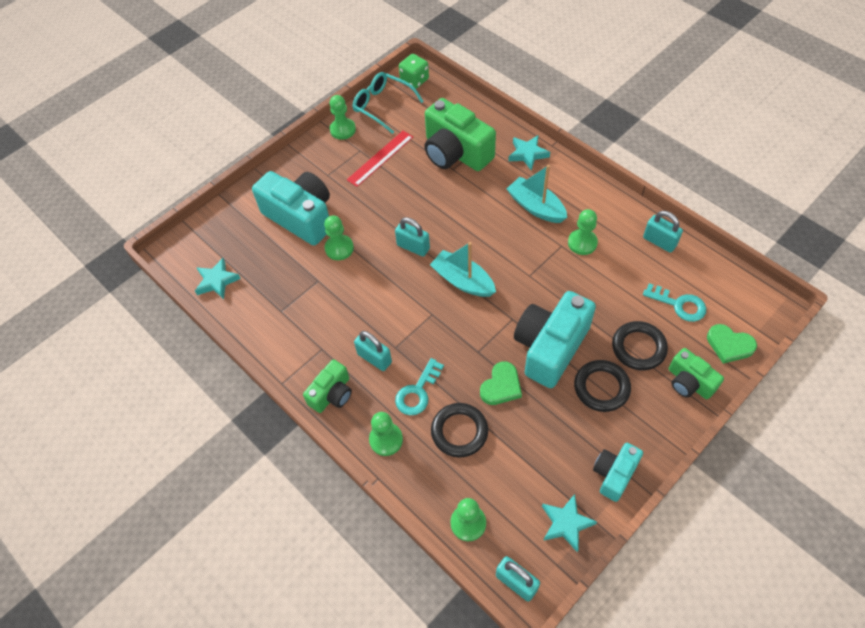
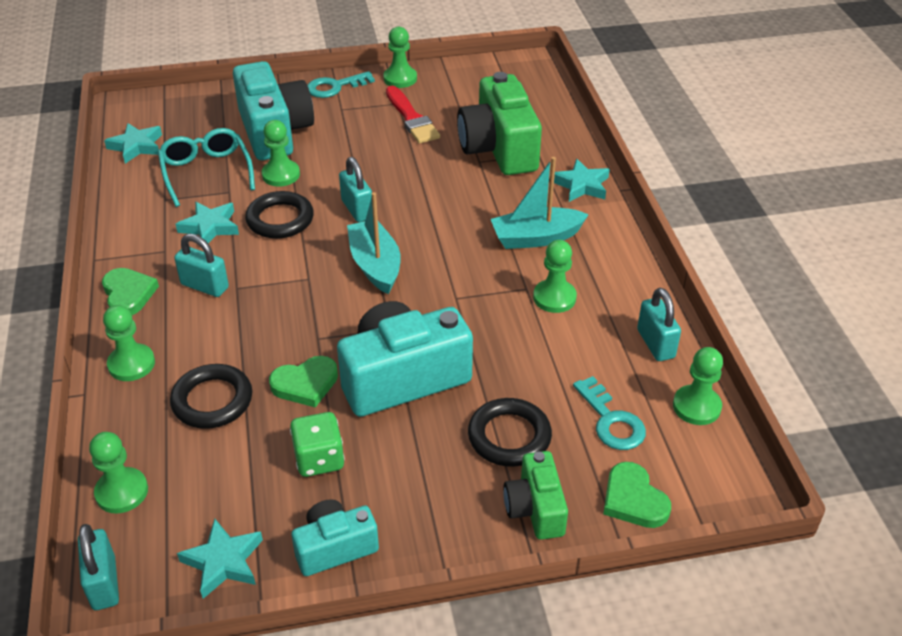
camera: 30 degrees right, 15 degrees down
(332, 394) = (128, 294): green camera -> green heart
(333, 314) = (210, 227): none -> turquoise star
(374, 358) = (205, 286): turquoise padlock -> turquoise padlock turned 45 degrees counterclockwise
(380, 158) = (411, 118): red ruler -> red brush
(383, 106) = (465, 76): turquoise glasses -> turquoise glasses (206, 172)
(414, 80) = (524, 68): green dice -> green dice (319, 459)
(417, 392) = (212, 339): turquoise key -> turquoise key (335, 87)
(536, 207) = (536, 238): turquoise boat -> turquoise boat turned 90 degrees counterclockwise
(601, 387) = (418, 451): black ring -> black ring (280, 219)
(711, 269) = (696, 406): none -> green pawn

